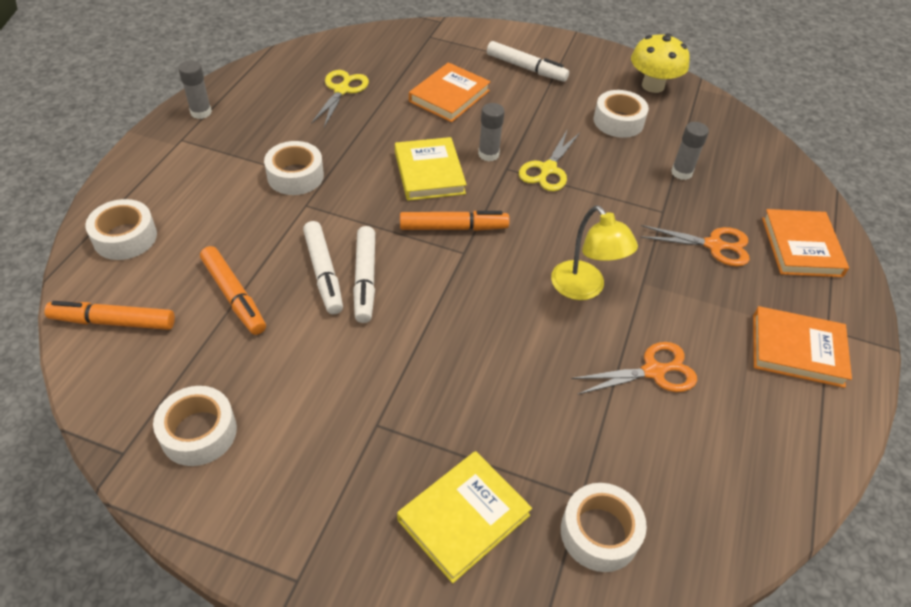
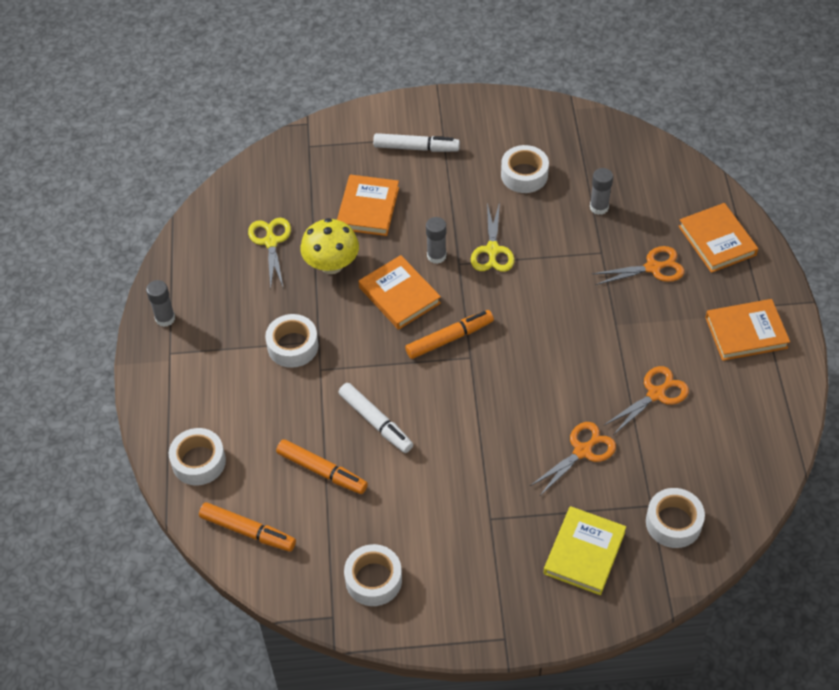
camera: 20 degrees left, 5 degrees up
(113, 322) = (248, 531): orange marker -> orange marker turned 135 degrees counterclockwise
(365, 279) = (410, 413): white marker -> none
(429, 173) = (399, 295): yellow book -> orange book
(531, 397) = (582, 451): none -> orange scissors
(584, 289) = (576, 349): yellow lamp -> none
(653, 86) = (534, 122): yellow mushroom -> yellow mushroom (331, 265)

